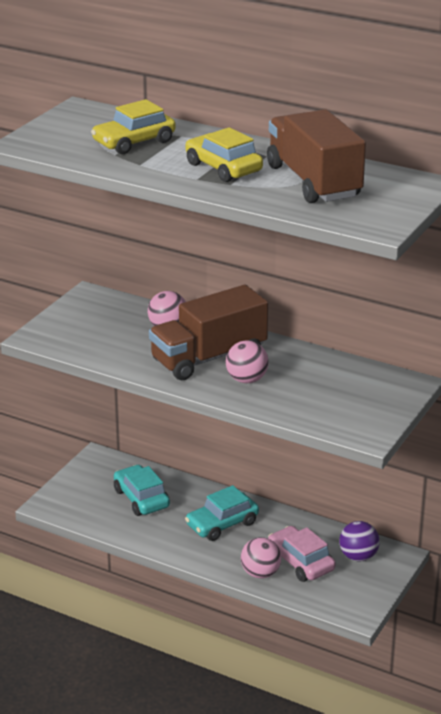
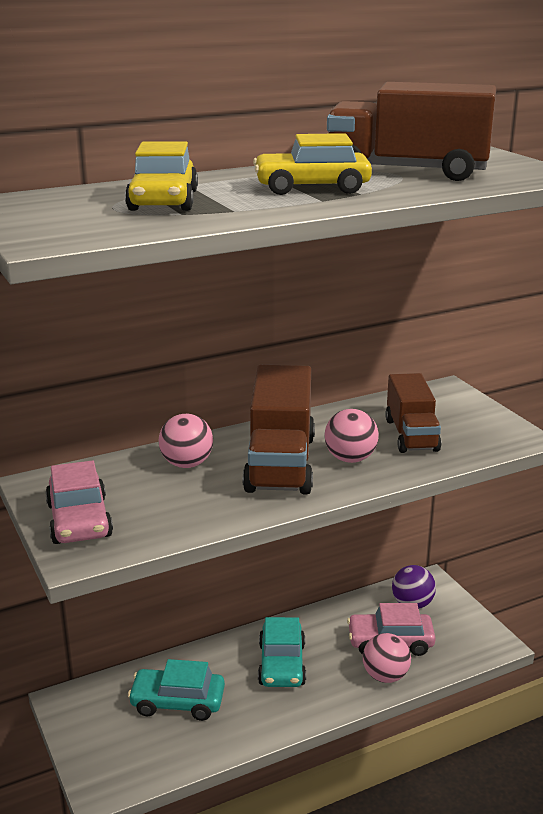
camera: 55 degrees left, 5 degrees down
(67, 323) = (79, 520): none -> pink car
(312, 391) = (411, 435): none -> brown truck

